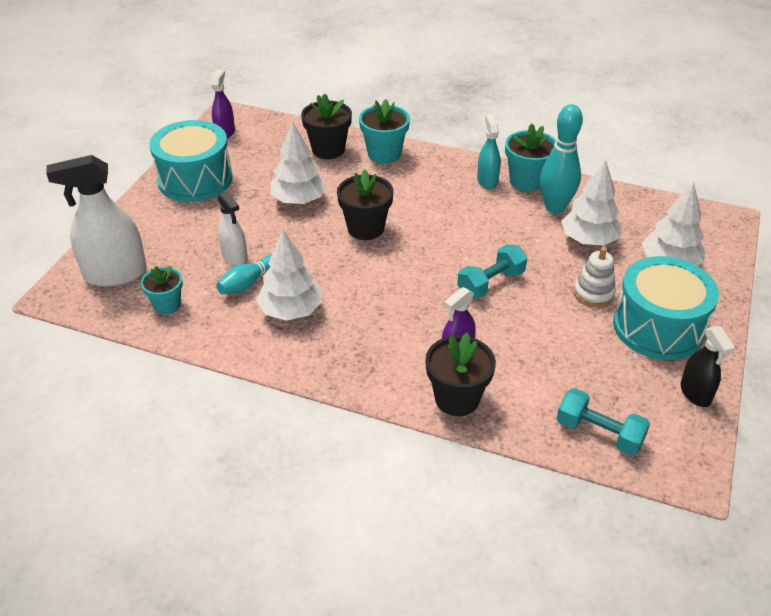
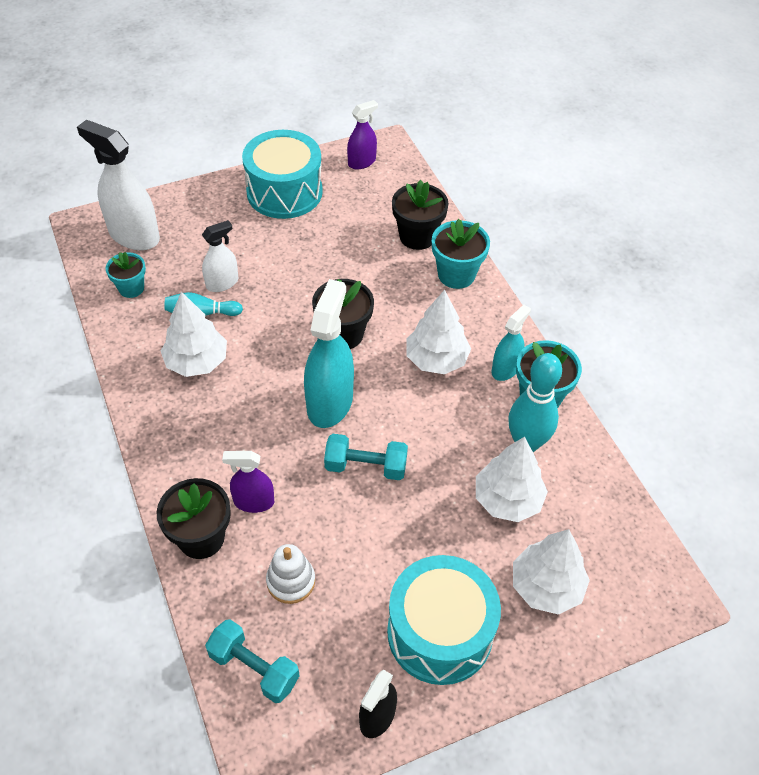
camera: 45 degrees right, 10 degrees up
(234, 256) = (222, 283): white spray bottle -> white spray bottle turned 135 degrees counterclockwise
(299, 200) = (330, 268): white tree -> white tree (436, 359)
(416, 268) = (330, 402): none -> turquoise spray bottle
(593, 293) = (433, 551): white stacking toy -> white stacking toy (291, 581)
(599, 433) = (254, 668): turquoise dumbbell -> turquoise dumbbell turned 45 degrees counterclockwise

